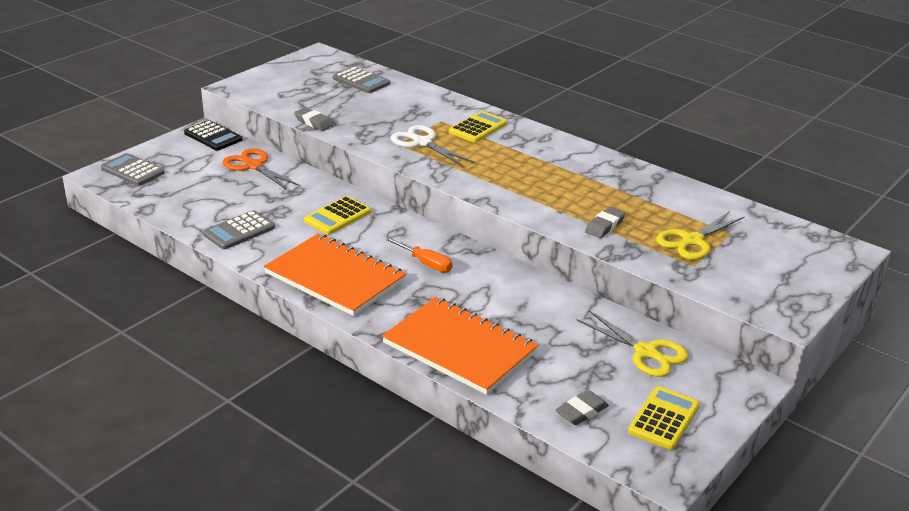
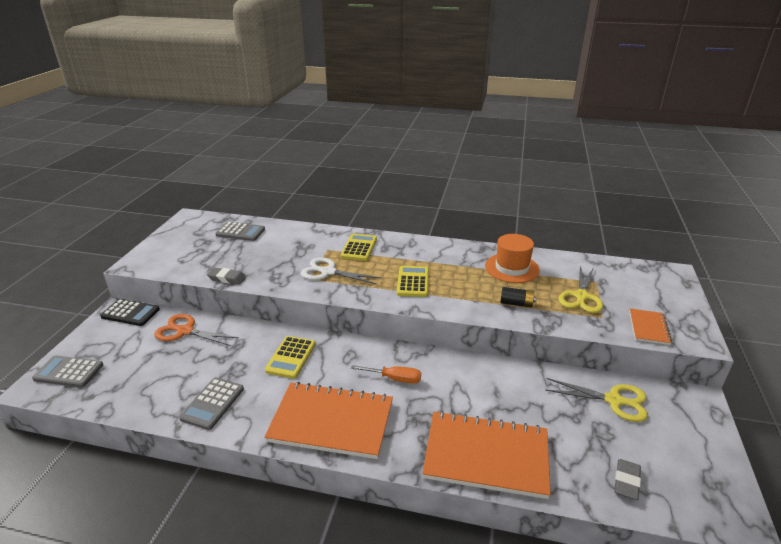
camera: 25 degrees left, 0 degrees up
(604, 226) = (516, 303): grey eraser -> black battery
(639, 192) = (512, 268): none -> orange hat
(664, 418) = (682, 460): yellow calculator -> yellow calculator (413, 282)
(739, 290) = (648, 327): none -> orange notebook

